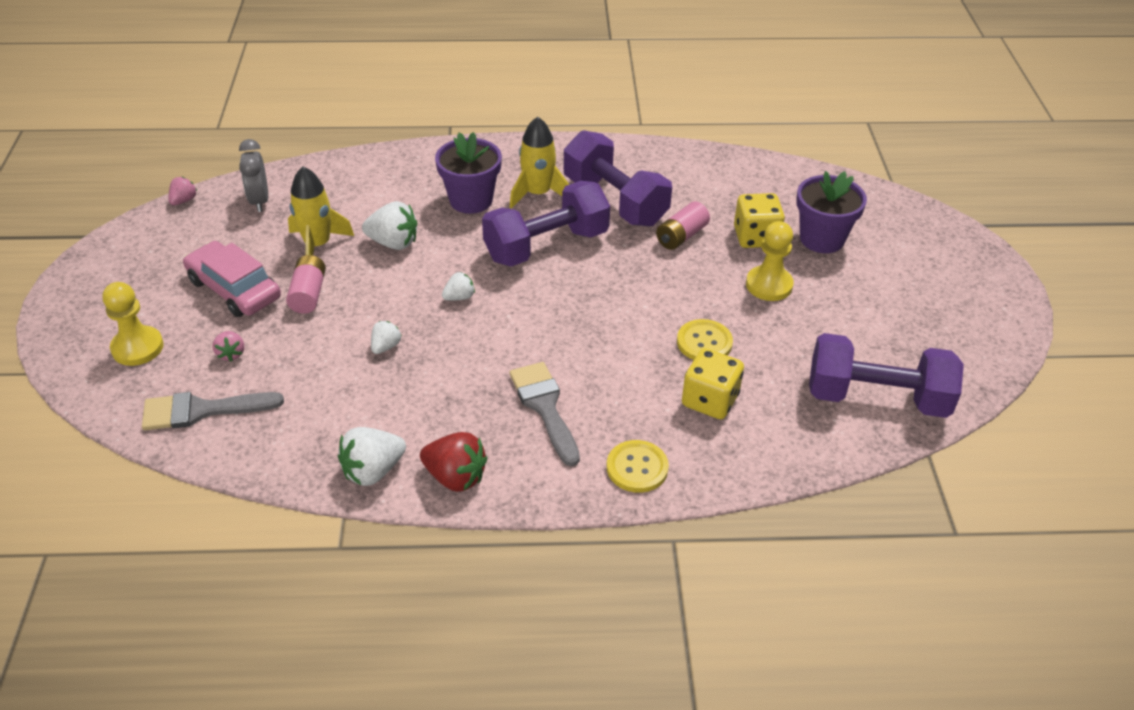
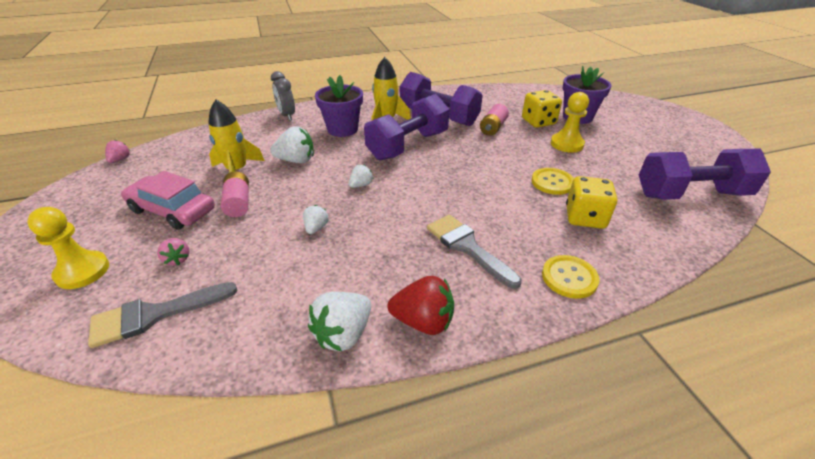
camera: 15 degrees left, 5 degrees down
(259, 201) = (183, 151): grey clock -> grey clock (287, 116)

